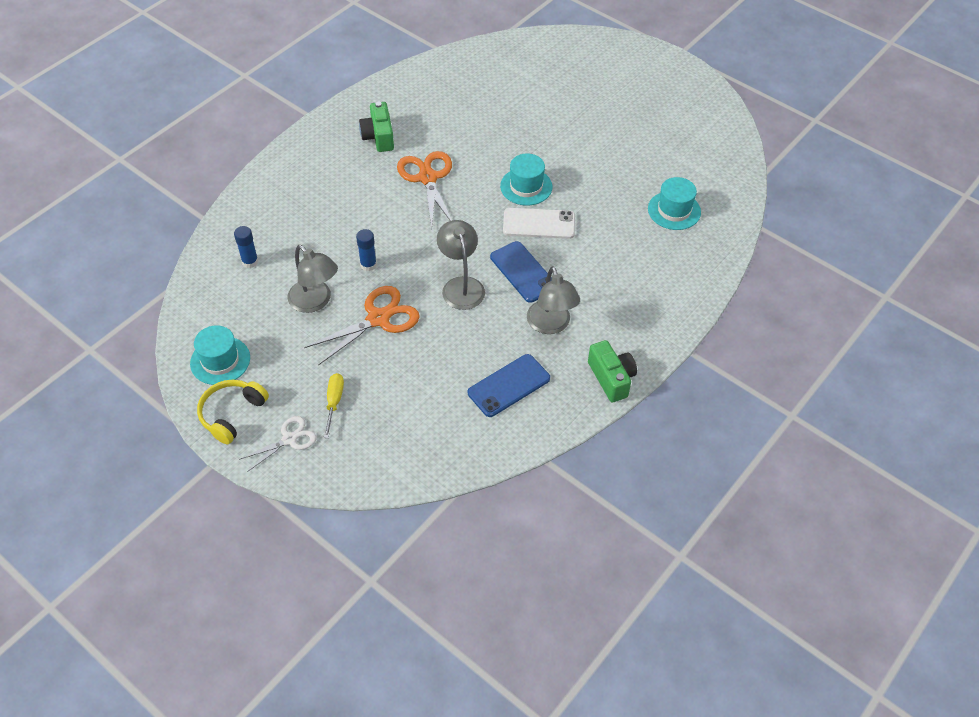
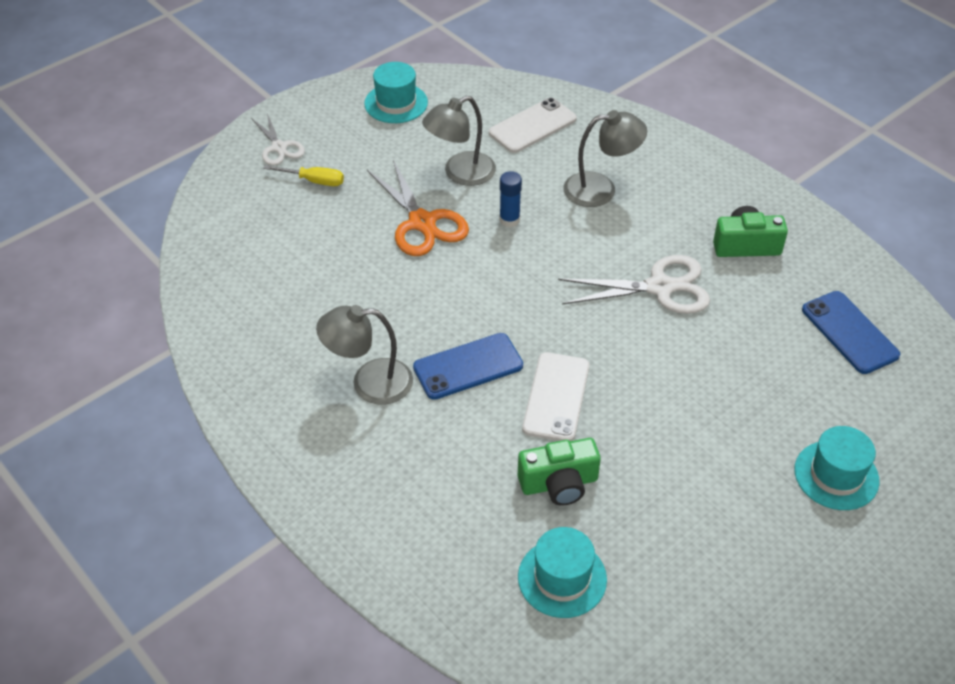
camera: 100 degrees right, 5 degrees down
(232, 414) = (324, 110): yellow headphones -> none
(250, 262) = (532, 126): blue glue stick -> white phone
(427, 178) = (660, 287): orange scissors -> white scissors
(461, 286) = (457, 301): grey lamp -> grey lamp (601, 189)
(509, 386) = (287, 327): blue phone -> blue phone (849, 332)
(526, 186) = (634, 393): turquoise hat -> turquoise hat (836, 475)
(611, 378) = (263, 432): green camera -> green camera (559, 483)

